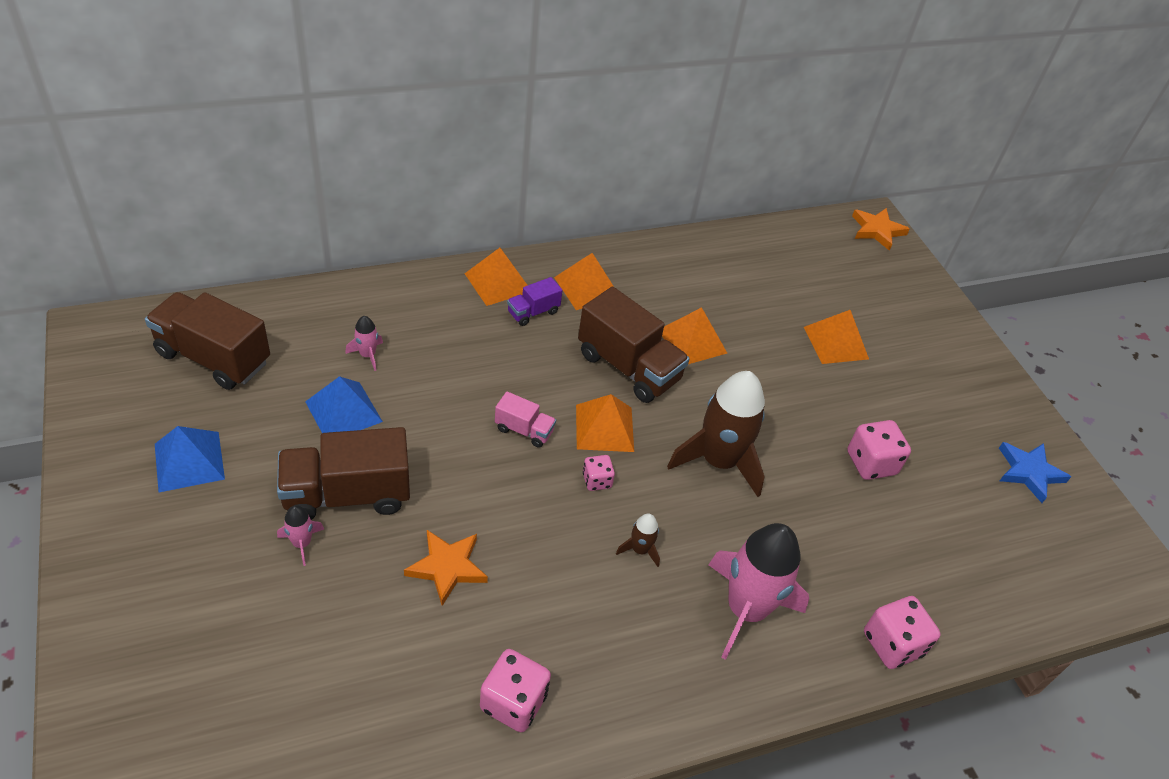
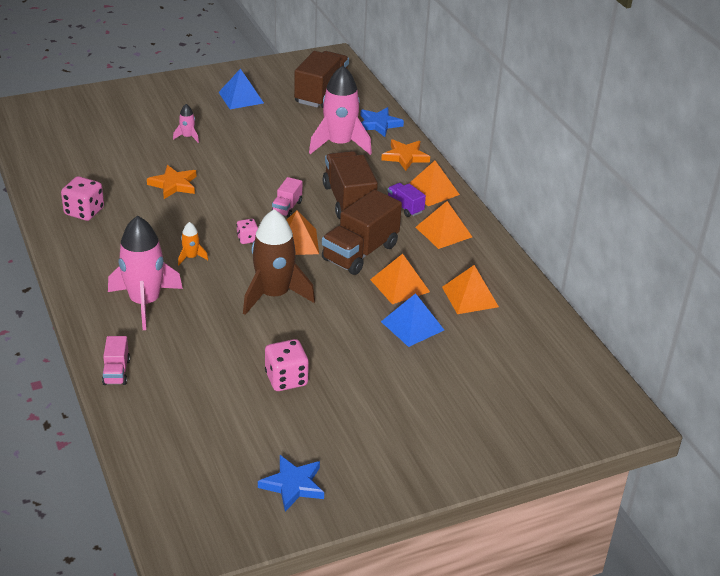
camera: 90 degrees right, 10 degrees down
(323, 307) = (379, 124): none -> blue star
(344, 411) = (288, 140): blue pyramid -> blue pyramid (412, 326)
(347, 495) = (223, 147): brown truck -> brown truck (349, 201)
(367, 355) = (339, 144): pink rocket -> pink rocket, size x2.31
(640, 550) = (191, 257): brown rocket -> orange rocket
(836, 343) = (426, 371): orange pyramid -> orange pyramid (470, 296)
(877, 230) = (612, 418): orange star -> orange star (405, 157)
(892, 644) = (116, 372): pink dice -> pink truck

